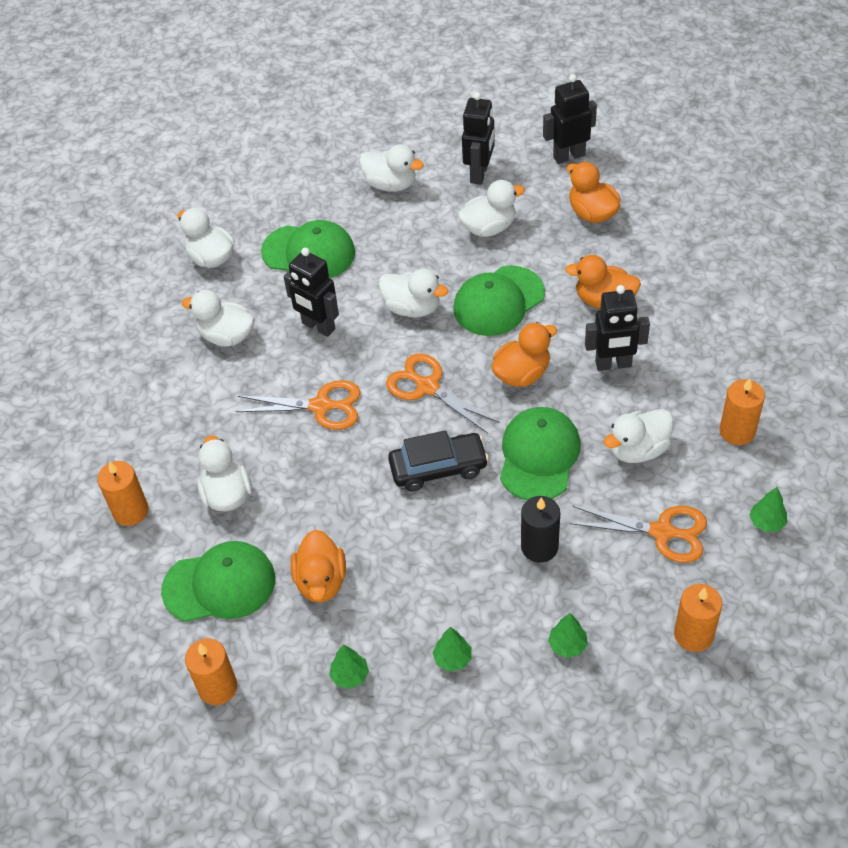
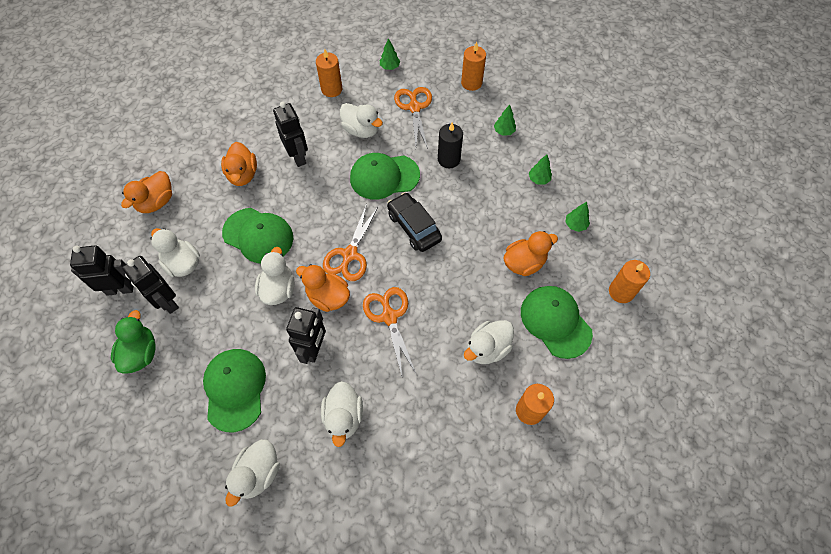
camera: 115 degrees left, 10 degrees up
(391, 184) = (141, 353): white duck -> green duck
(522, 374) = (321, 203): orange duck -> orange duck (328, 297)
(568, 156) = (93, 233): black robot -> black robot (167, 302)

